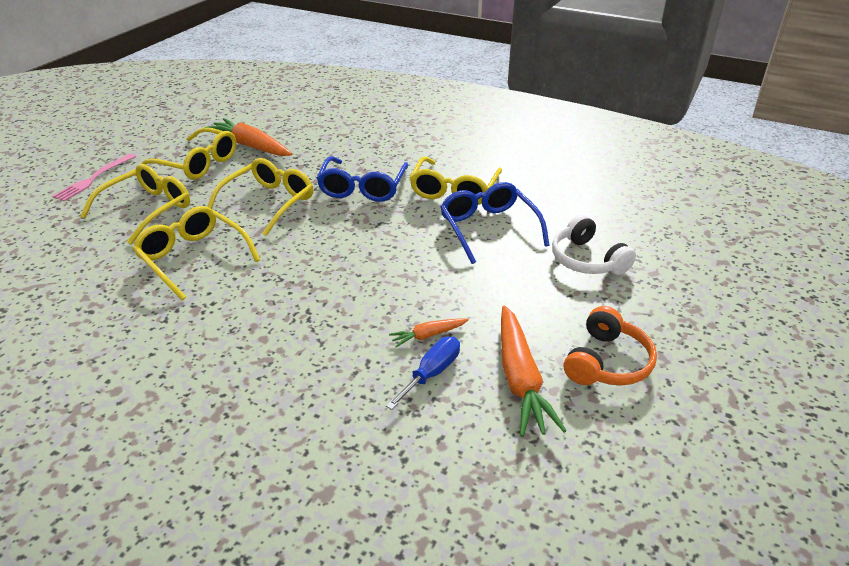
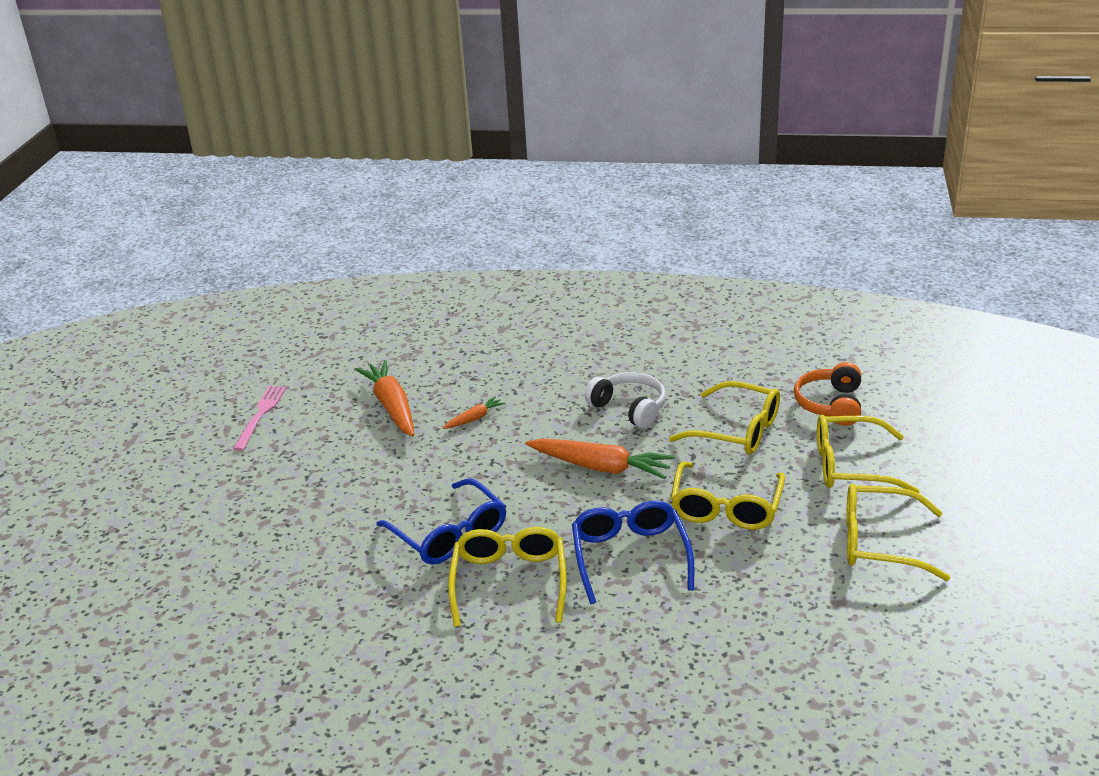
camera: 165 degrees right, 5 degrees down
(94, 178) = (973, 488): pink fork -> pink fork (260, 415)
(147, 209) = (851, 466): yellow glasses -> yellow glasses turned 75 degrees clockwise
(251, 146) = (846, 593): orange carrot -> orange carrot (601, 467)
(431, 373) = (461, 395): blue screwdriver -> none
(587, 260) = (334, 520): white headphones -> white headphones (629, 408)
(607, 362) = (322, 432): orange headphones -> orange headphones (830, 404)

